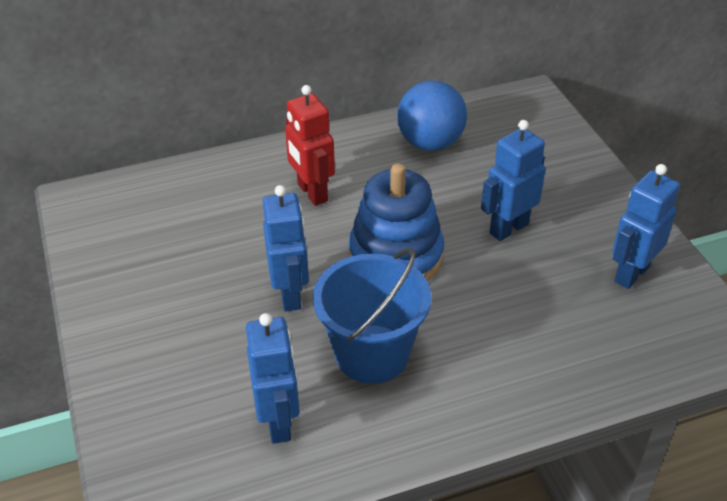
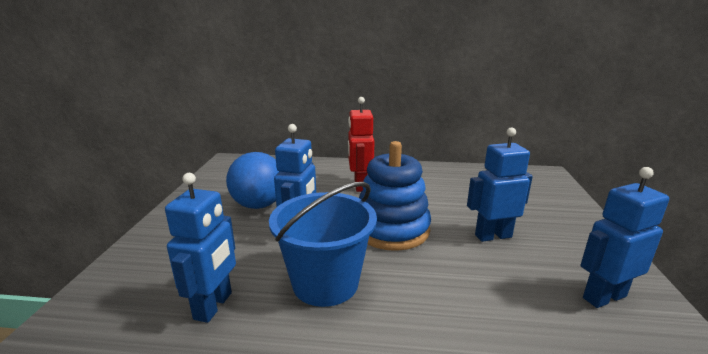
camera: 25 degrees right, 20 degrees down
(430, 143) = (457, 180): blue ball -> blue ball (259, 205)

